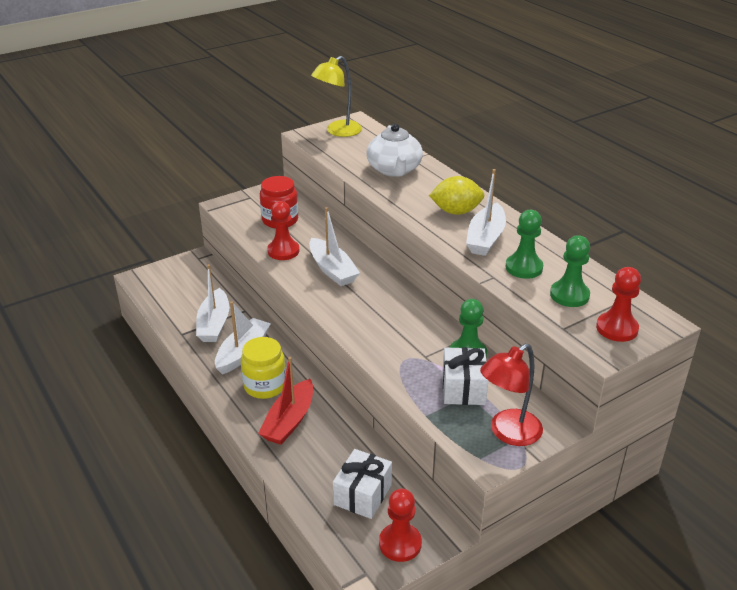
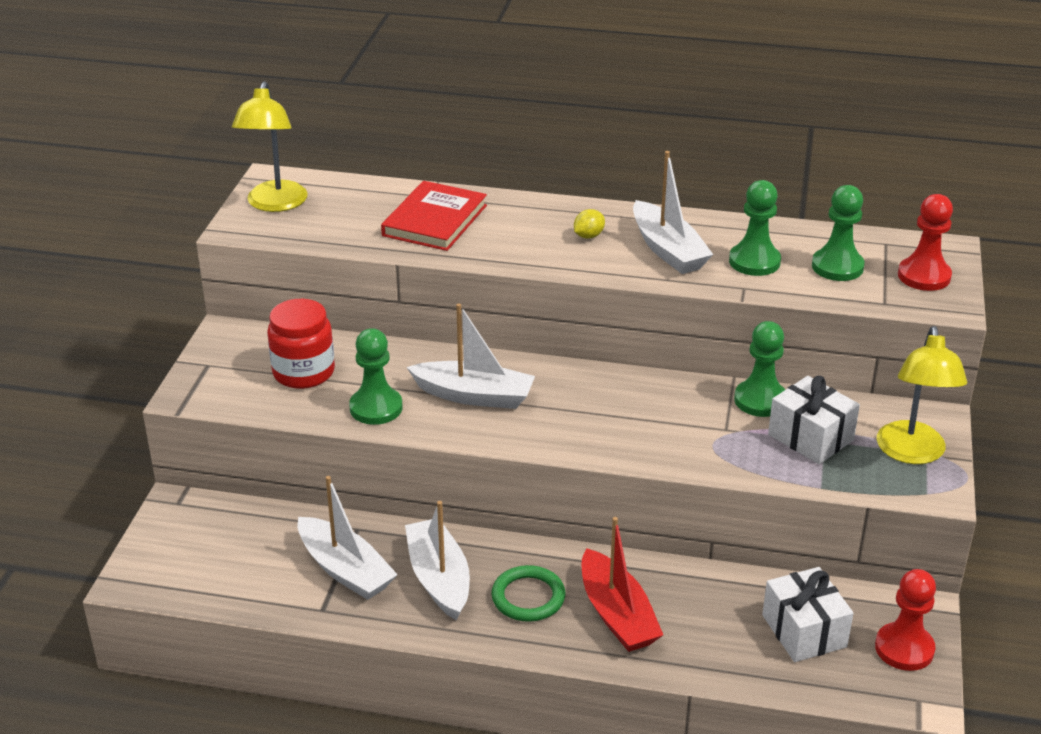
camera: 45 degrees left, 0 degrees up
(265, 386) = (528, 597): yellow jar -> green ring
(283, 251) = (376, 408): red pawn -> green pawn
(394, 170) = (434, 220): white teapot -> red book
(456, 211) = (588, 236): yellow lemon -> yellow lemon, size x0.51
(508, 433) = (912, 453): red lamp -> yellow lamp

